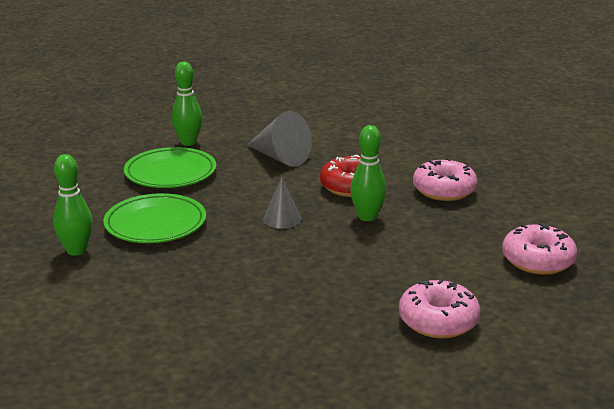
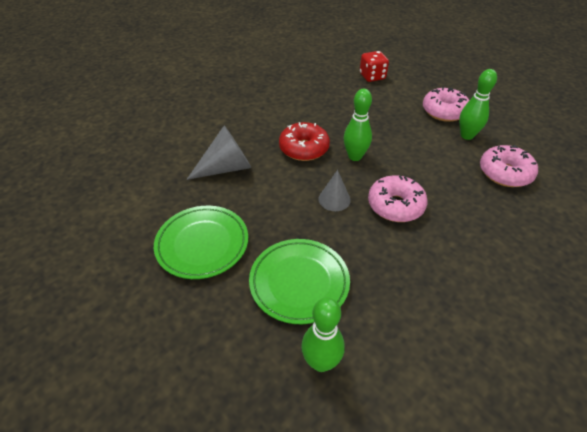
camera: 65 degrees left, 20 degrees up
(188, 142) = (147, 214): green bowling pin -> green bowling pin (467, 135)
(444, 190) = (336, 112): pink donut -> pink donut (395, 205)
(560, 198) = (372, 76): none -> red dice

